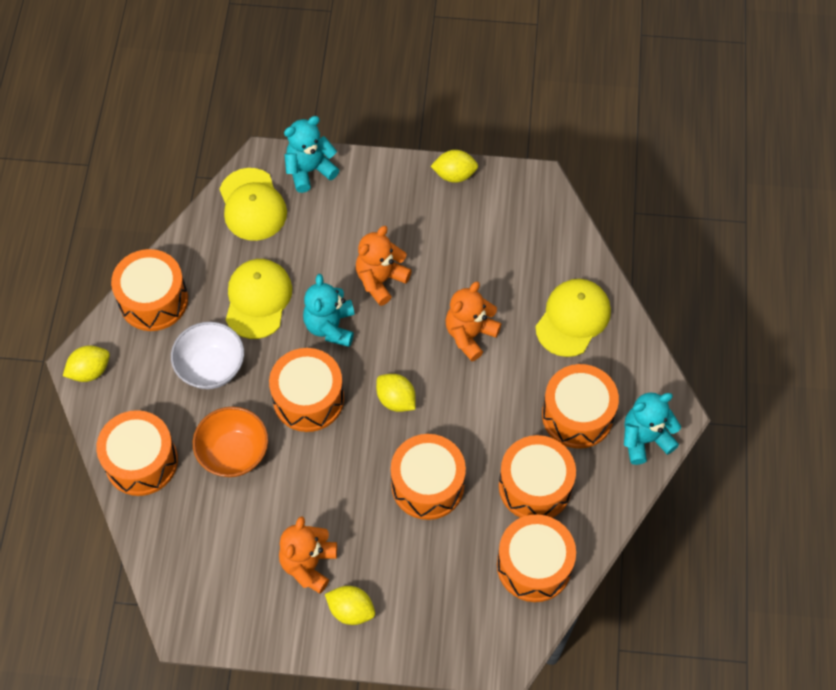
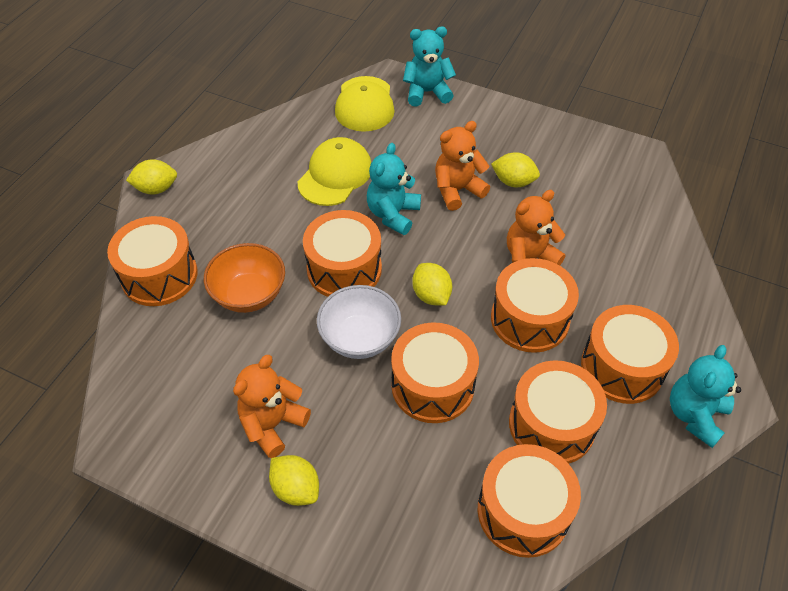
camera: 20 degrees right, 10 degrees down
(153, 300) = (242, 151): orange drum -> orange drum (530, 319)
(211, 367) = (265, 216): white bowl -> white bowl (360, 338)
(454, 175) = (560, 127): yellow lemon -> yellow lemon (513, 182)
(573, 318) = (643, 275): yellow cap -> none
(645, 439) = (695, 415): turquoise teddy bear -> turquoise teddy bear turned 60 degrees counterclockwise

